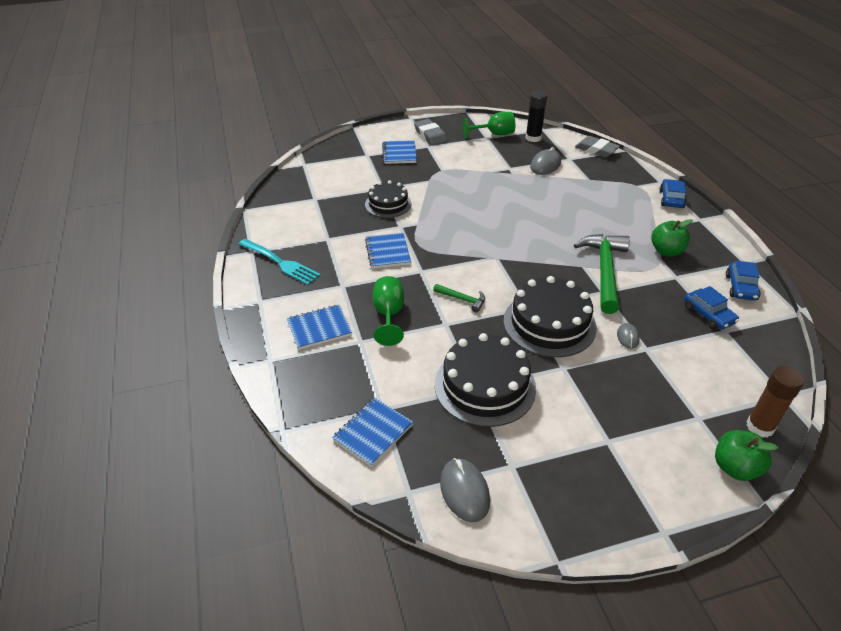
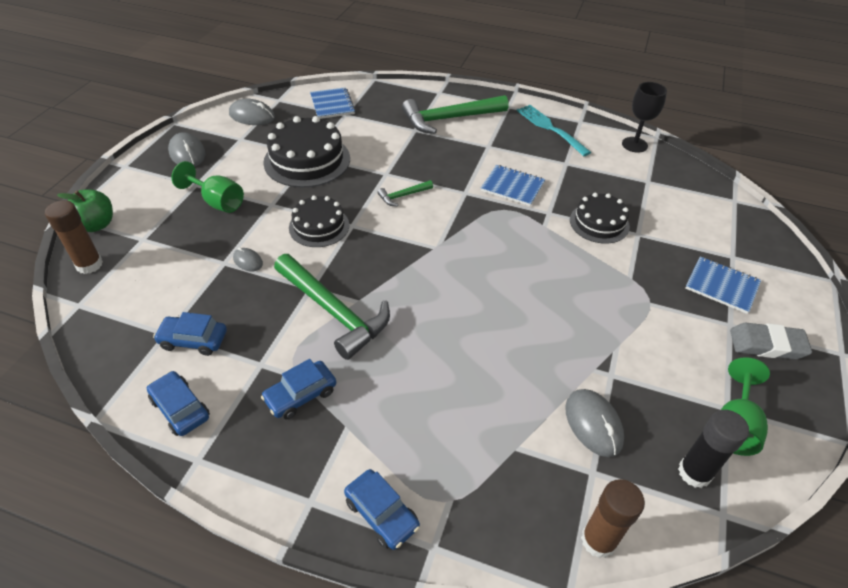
camera: 125 degrees right, 5 degrees up
(267, 216) = (634, 145): none -> black goblet
(280, 262) = (551, 129): turquoise fork -> turquoise fork turned 75 degrees clockwise
(319, 328) = (449, 119): blue notebook -> green hammer
(389, 315) = (428, 152): green goblet -> green goblet (217, 202)
(549, 323) = (319, 226): black cake -> black cake, size x0.63
(583, 492) = (187, 153): none -> grey mouse
(596, 150) = (598, 540): grey eraser -> brown glue stick
(666, 251) = (300, 395): green apple -> blue car

